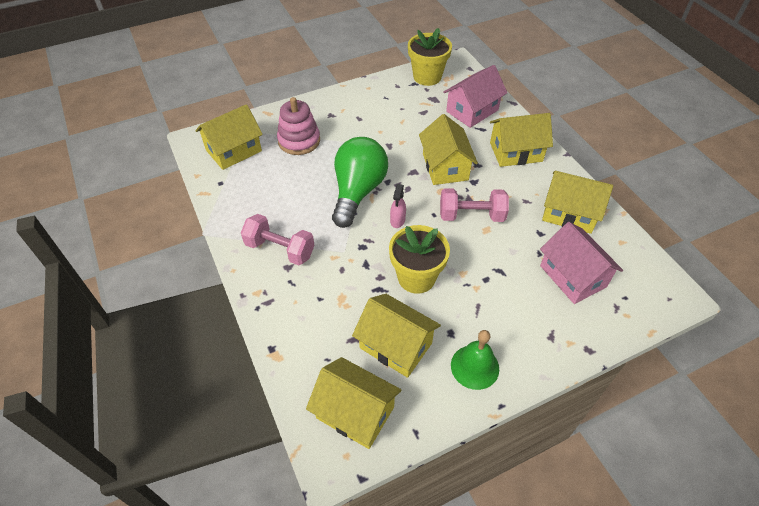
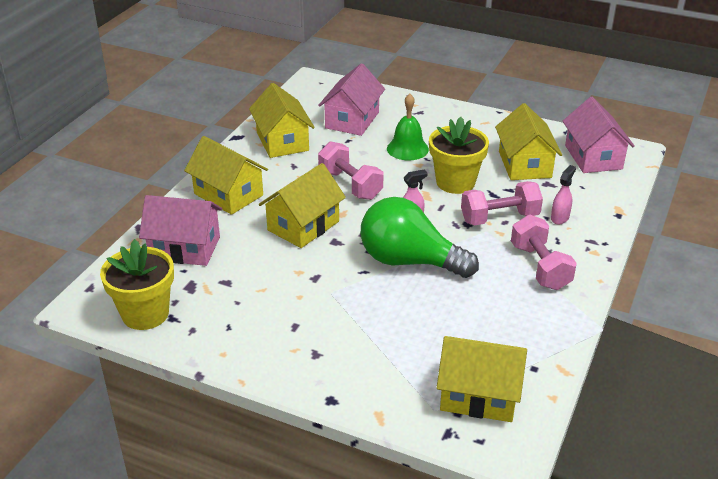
camera: 130 degrees left, 15 degrees down
(299, 141) = (393, 350): pink stacking toy -> none
(310, 306) = (560, 218): none -> pink spray bottle
(348, 269) = (499, 218): none -> pink dumbbell
(355, 412) = (593, 157): yellow house -> pink house
(358, 191) = (409, 261): green light bulb -> green light bulb turned 45 degrees clockwise
(475, 367) = (488, 129): green bell -> green bell (407, 149)

